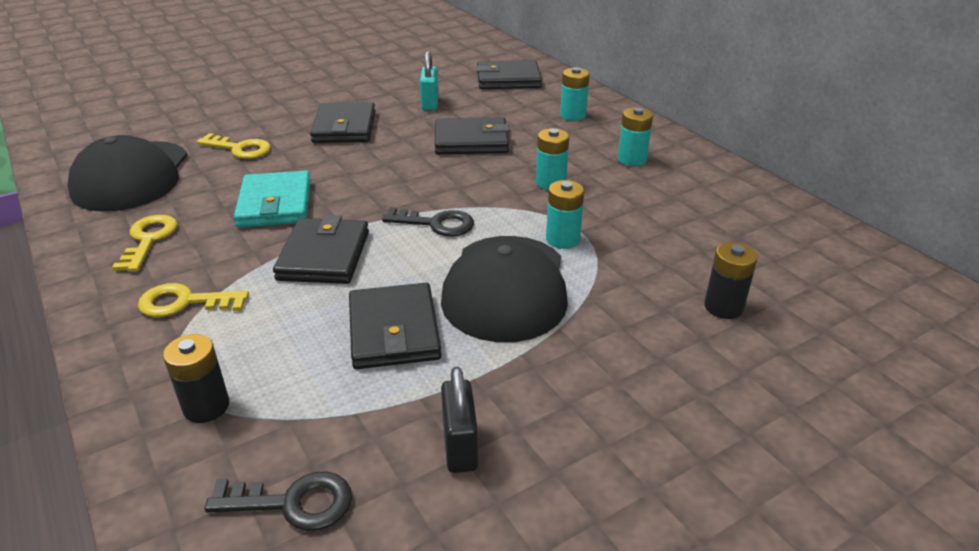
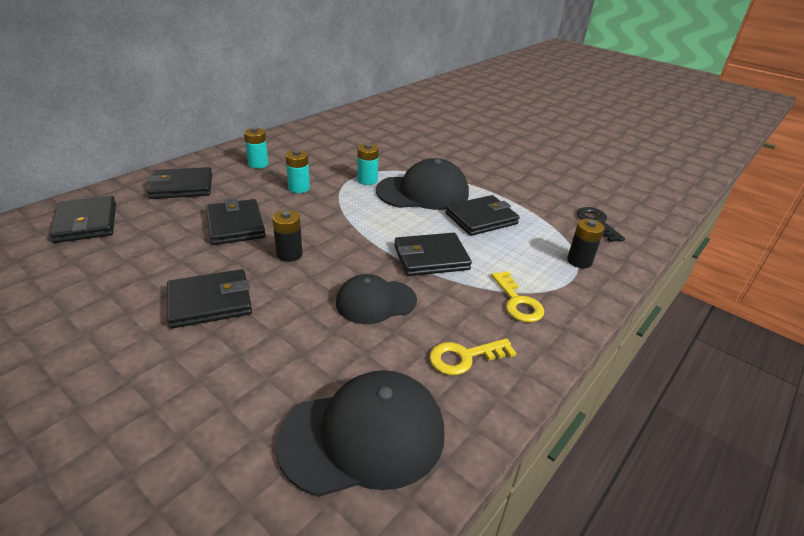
camera: 110 degrees left, 0 degrees up
(240, 149) = (273, 365): yellow key -> none
(275, 204) = (375, 301): turquoise wallet -> black cap
(430, 103) = (147, 259): turquoise padlock -> none
(436, 224) = (370, 222): black key -> none
(460, 446) = (534, 192): black padlock -> none
(573, 115) = (182, 187): turquoise battery -> black wallet
(723, 307) = (403, 143): black battery -> black battery (289, 254)

